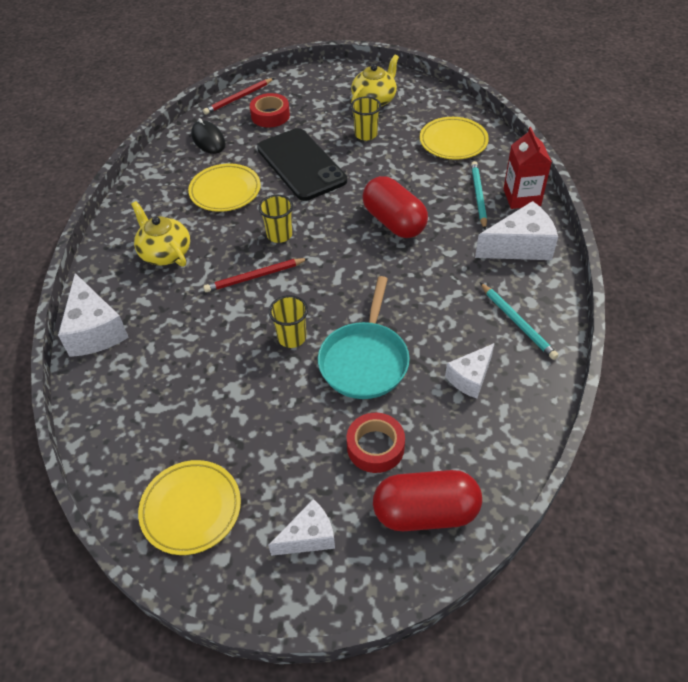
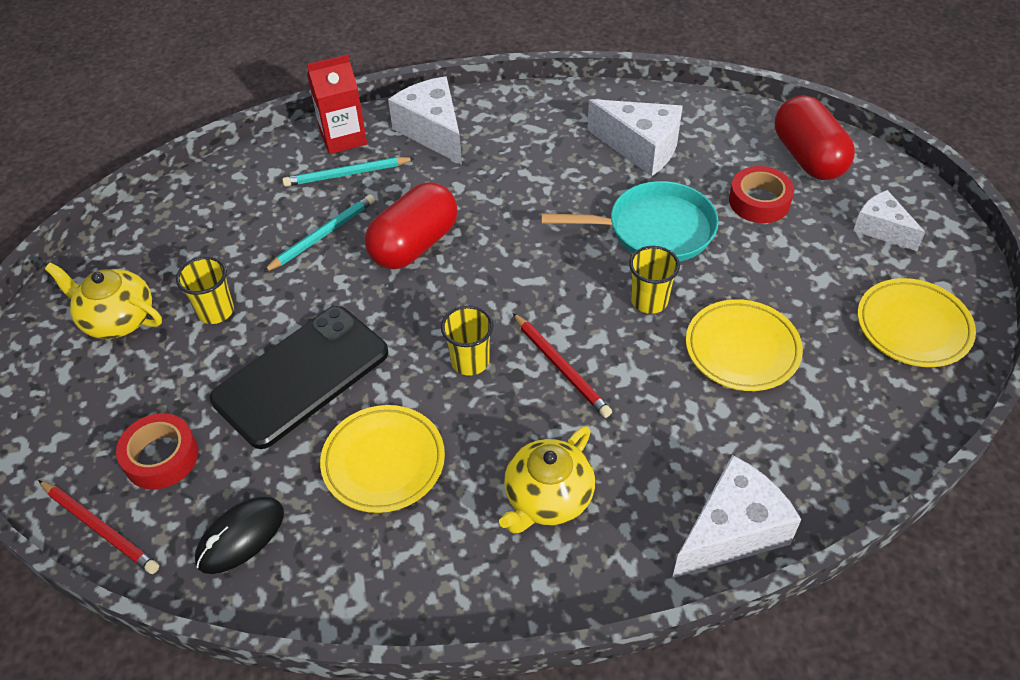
camera: 105 degrees left, 0 degrees up
(453, 142) = (230, 212): yellow plate -> yellow plate (742, 349)
(470, 378) = (641, 148): white cheese -> white cheese, size x1.58
(517, 322) = (552, 123): turquoise pencil -> turquoise pencil (322, 235)

